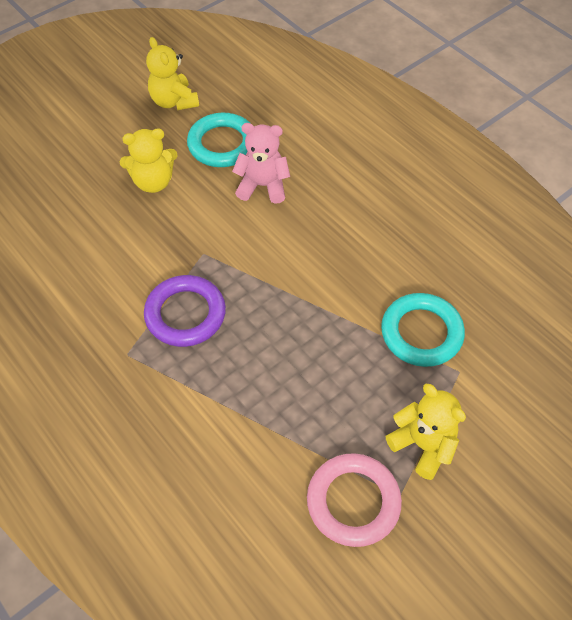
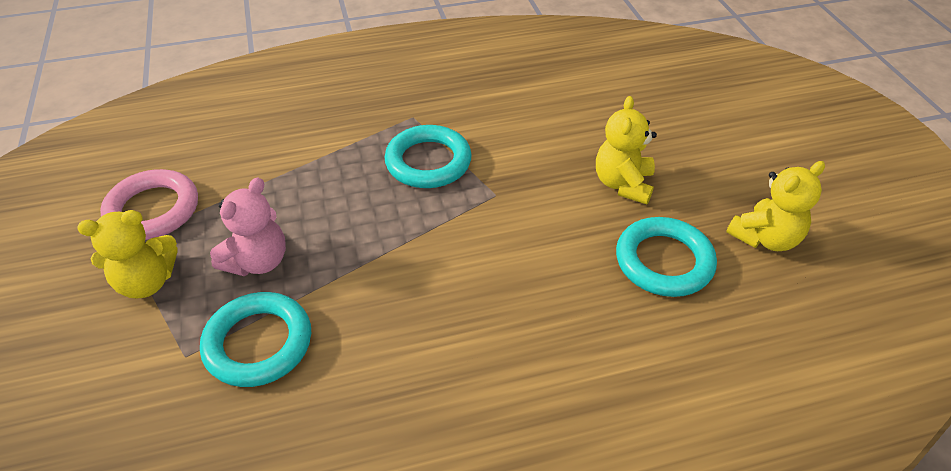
camera: 115 degrees right, 10 degrees down
(174, 101) = (765, 238): yellow teddy bear -> yellow teddy bear turned 150 degrees clockwise
(185, 314) = (428, 162): purple ring -> turquoise ring
(262, 186) = (571, 277): pink teddy bear -> pink teddy bear (258, 261)

